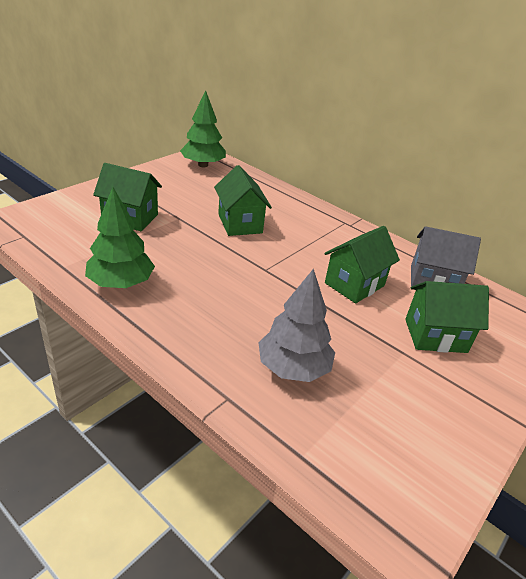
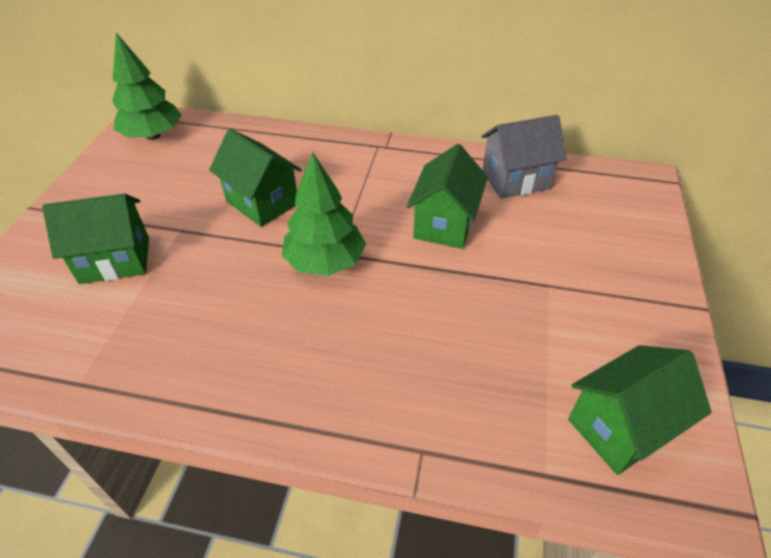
camera: 25 degrees left, 10 degrees up
(121, 283) = (178, 365): green tree -> green tree (325, 262)
(293, 368) = (460, 368): grey tree -> none
(435, 335) = (562, 247): green house -> green house (620, 427)

